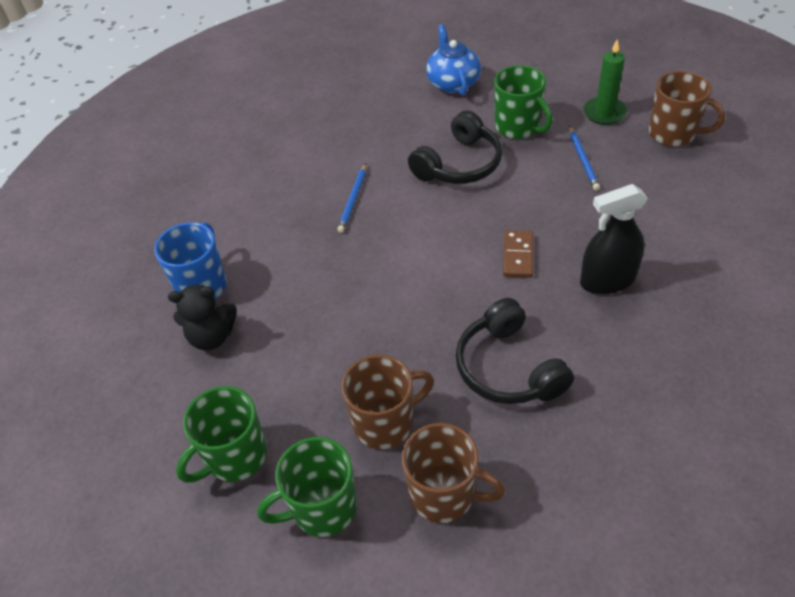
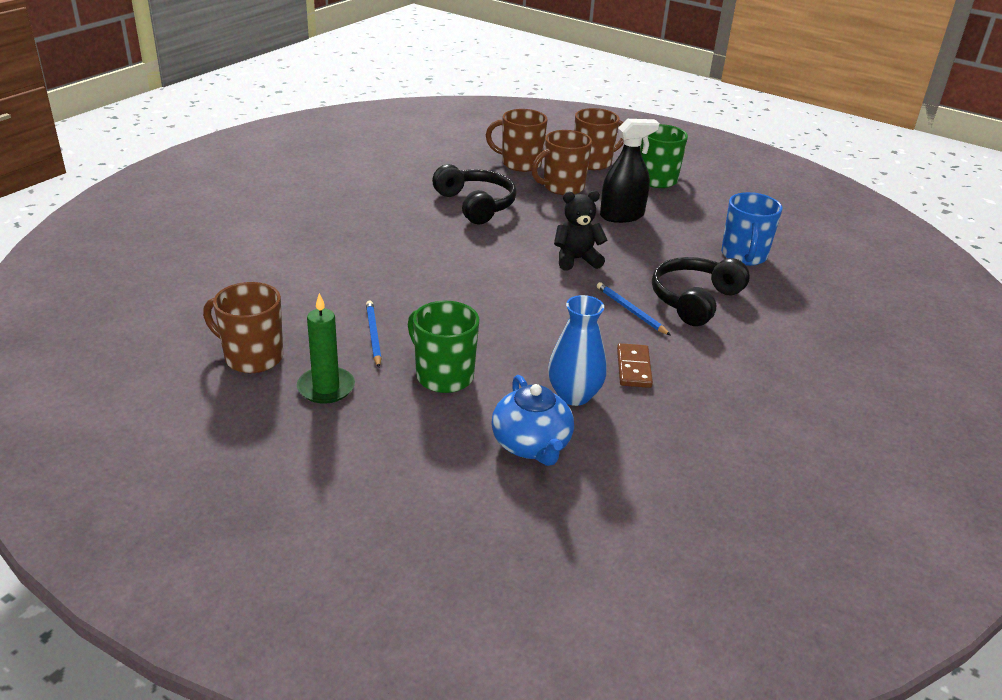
camera: 170 degrees right, 15 degrees down
(212, 337) = (712, 228): black teddy bear -> black teddy bear (576, 260)
(322, 508) = (593, 162): green mug -> brown mug
(353, 200) = (630, 311): blue pencil -> blue pencil turned 45 degrees counterclockwise
(419, 117) = (574, 395): none -> blue vase
(459, 164) = (518, 338): black headphones -> black headphones (694, 300)
(518, 256) = (460, 262): brown domino -> brown domino (633, 368)
(607, 280) = (384, 244): black spray bottle -> black spray bottle (622, 215)

